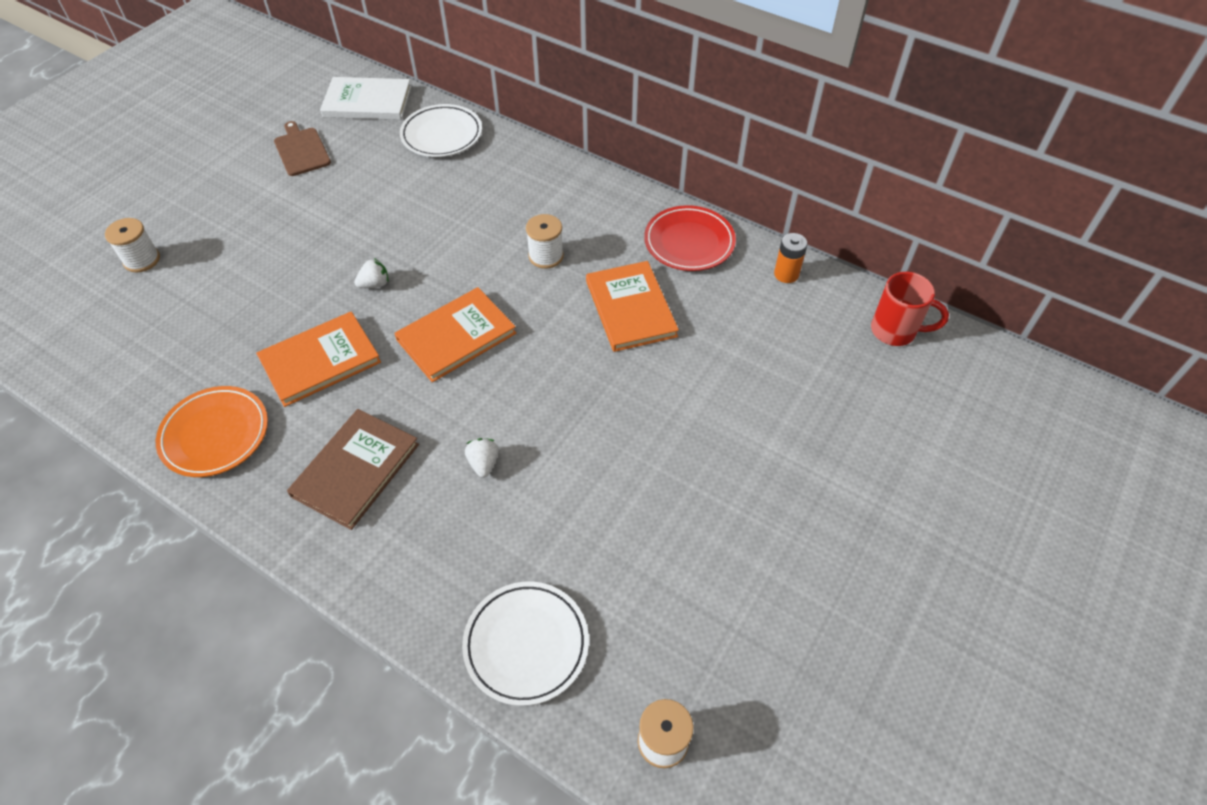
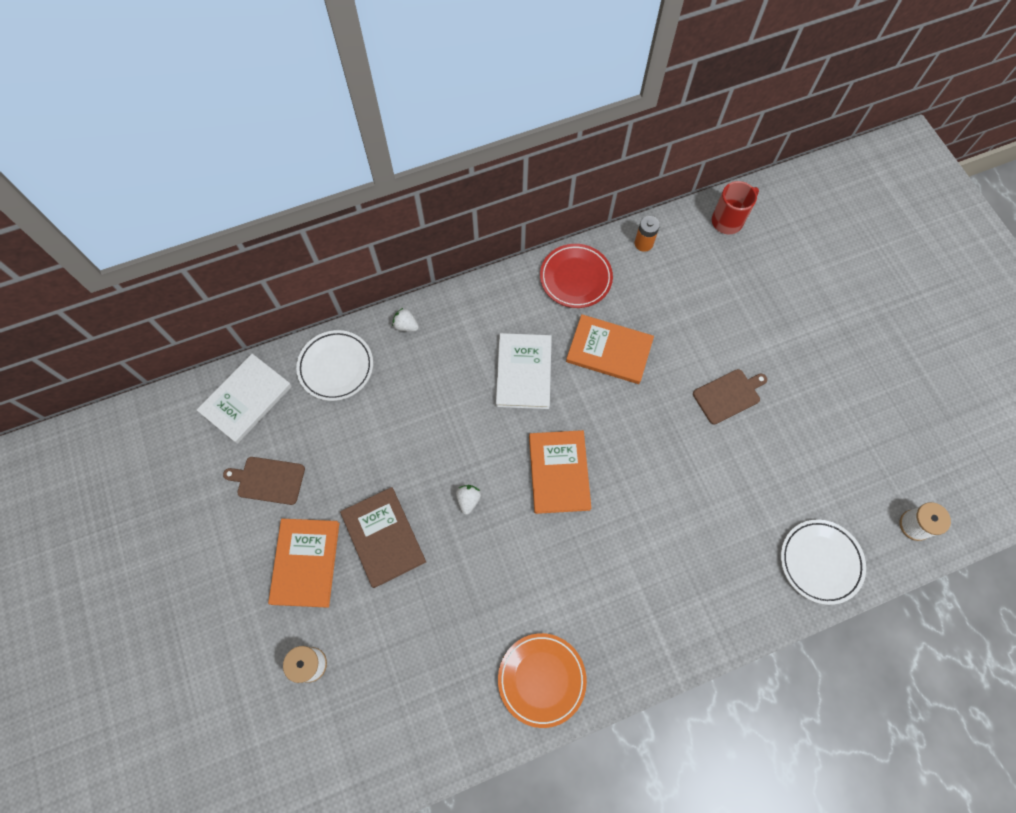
camera: 55 degrees left, 15 degrees up
(320, 361) = (519, 575): orange book -> orange book (305, 563)
(355, 470) = (634, 597): brown book -> brown book (383, 537)
(483, 463) = (678, 514): white strawberry -> white strawberry (406, 326)
(546, 256) = (523, 372): white spool -> white book
(671, 439) = (728, 395): none -> brown cutting board

